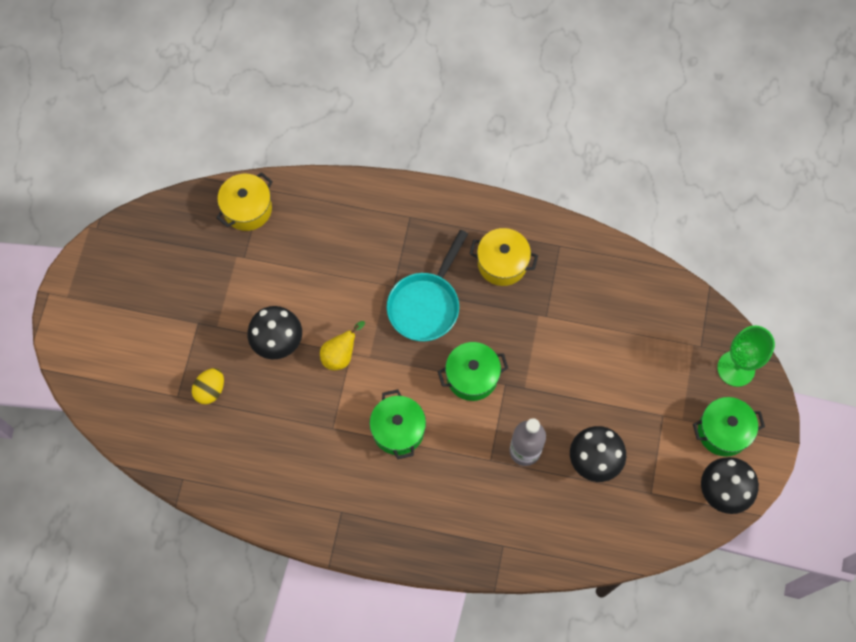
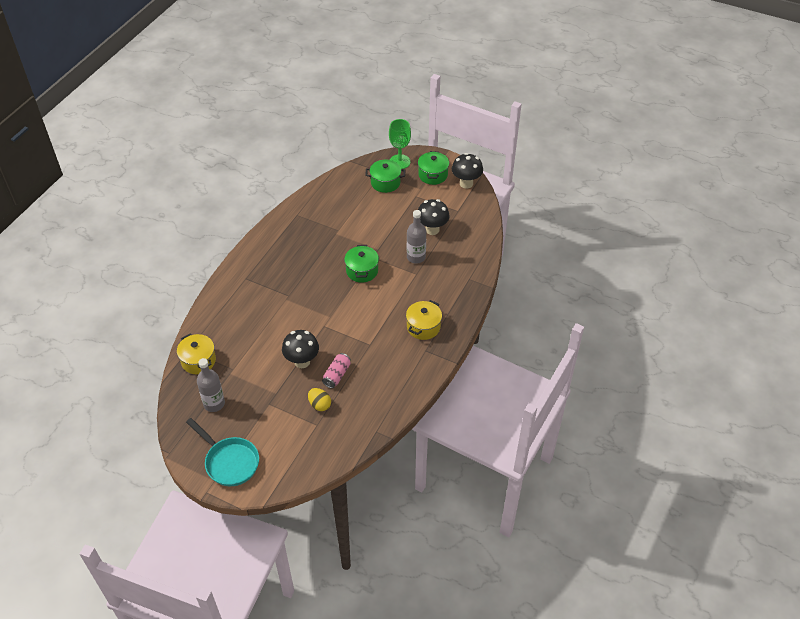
camera: 75 degrees left, 20 degrees down
(182, 254) = (214, 404): none -> grey bottle
(266, 398) = (337, 375): none -> pink can
(340, 355) = (323, 331): yellow pear -> none
(398, 430) = (382, 312): green pot -> green pot (385, 183)
(426, 304) = (307, 282): turquoise pan -> turquoise pan (229, 462)
(502, 263) = (296, 242): yellow pot -> yellow pot (423, 327)

